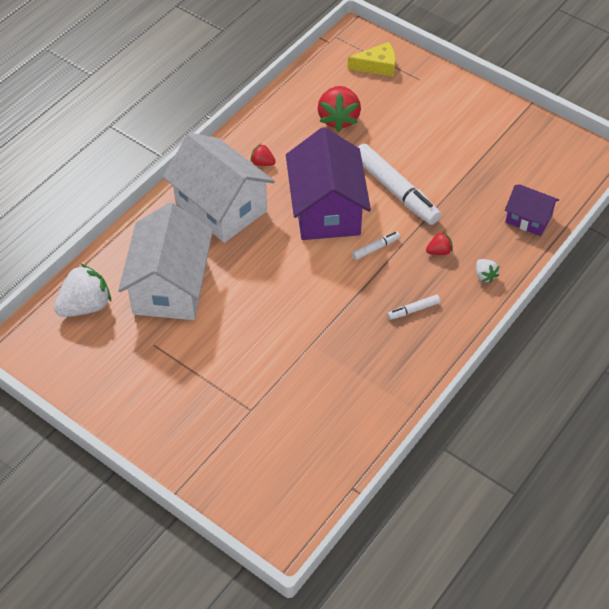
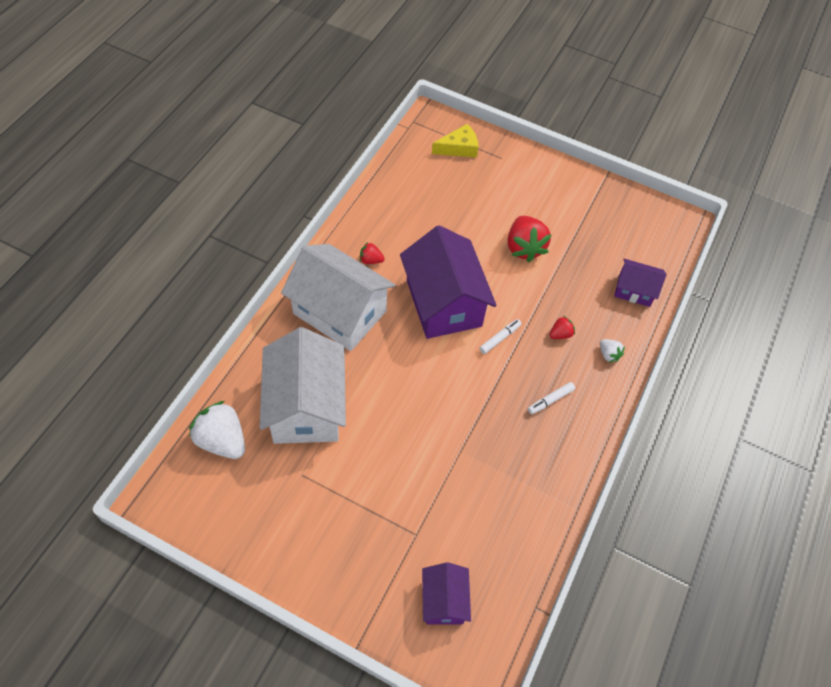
camera: 15 degrees left, 5 degrees up
(85, 306) = (222, 440): white strawberry -> white strawberry turned 90 degrees counterclockwise
(264, 469) = (444, 600): none -> purple house
(338, 119) = (434, 206): red strawberry -> red strawberry (524, 248)
(395, 190) = (505, 275): white marker -> none

